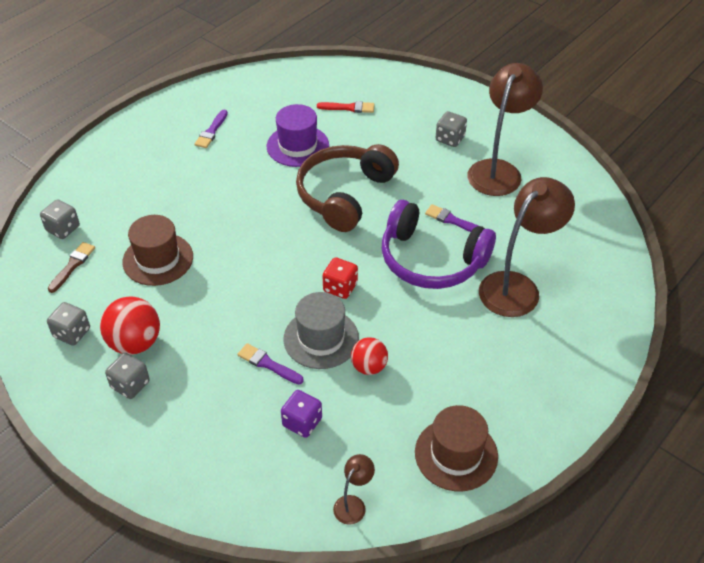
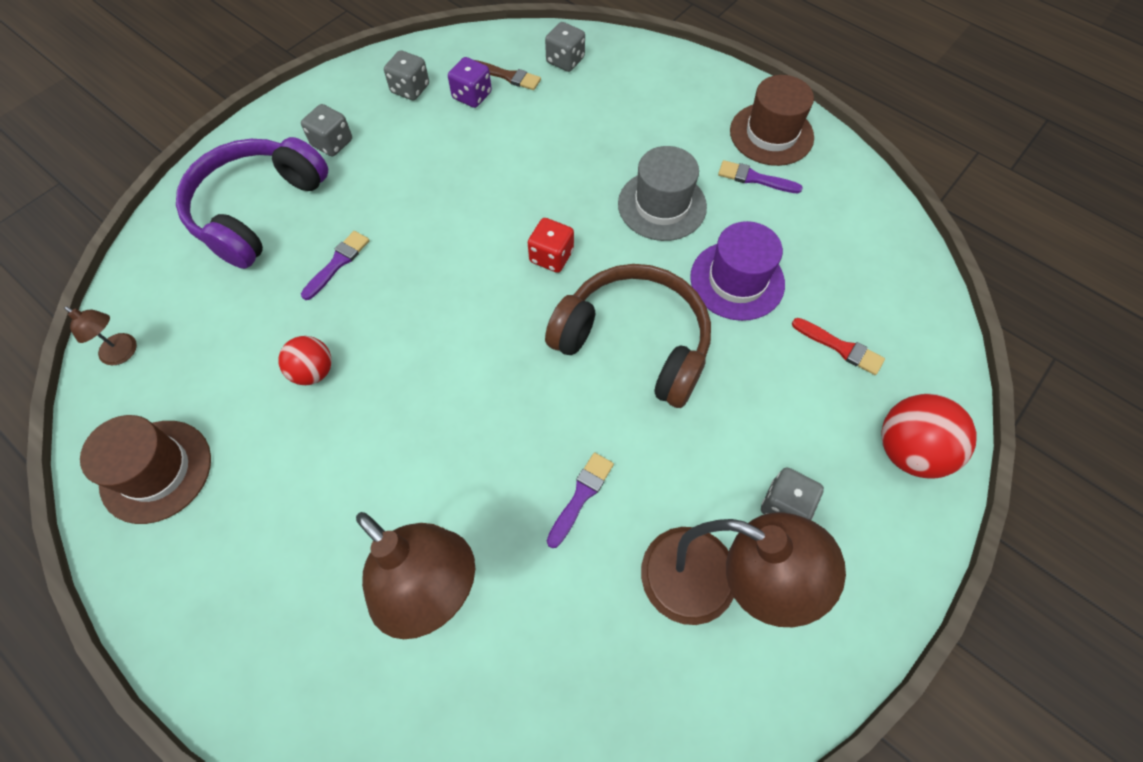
camera: 90 degrees right, 15 degrees up
(135, 343) = (388, 140): red ball -> red ball (908, 450)
(158, 259) = (513, 147): brown hat -> brown hat (771, 134)
(302, 422) = (246, 300): purple dice -> purple dice (472, 96)
(321, 338) = (368, 317): grey hat -> grey hat (662, 205)
(340, 287) = (452, 338): red dice -> red dice (551, 256)
(348, 108) = (840, 347): red brush -> red brush turned 60 degrees counterclockwise
(431, 260) = (497, 459): purple headphones -> purple headphones (257, 210)

